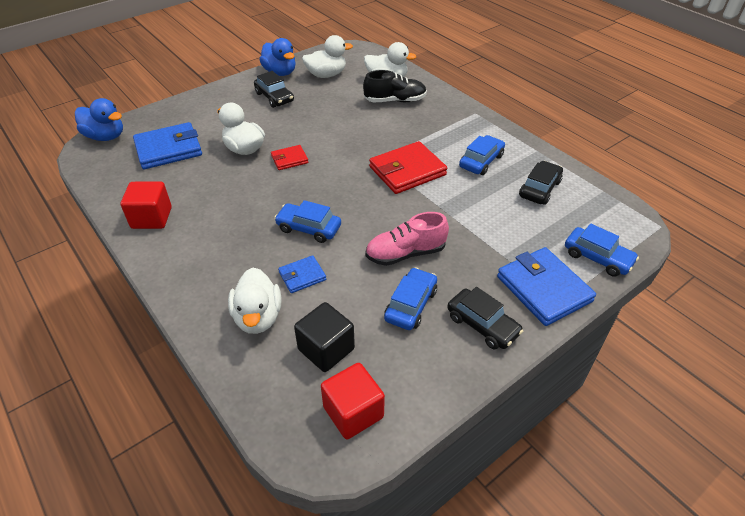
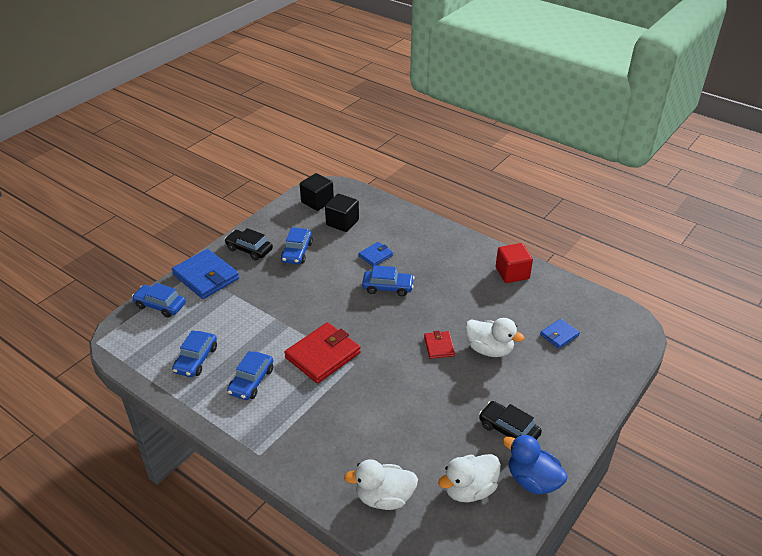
camera: 165 degrees right, 5 degrees down
(106, 137) = (632, 337): blue duck -> none
(169, 149) = (559, 335): blue wallet -> blue wallet, size x0.53
(258, 317) = (391, 230): white duck -> none
(289, 159) = (439, 346): red wallet -> red wallet turned 60 degrees counterclockwise
(353, 412) = (317, 202): red cube -> black cube
(395, 100) = (361, 456): black shoe -> none
(405, 253) = (307, 282): pink shoe -> none
(539, 189) = (196, 359): black car -> blue car

